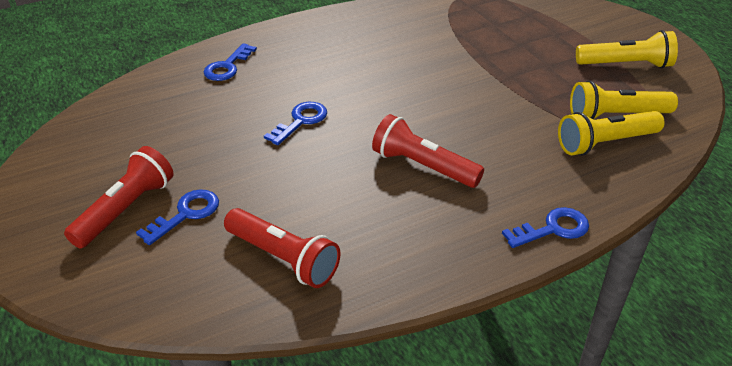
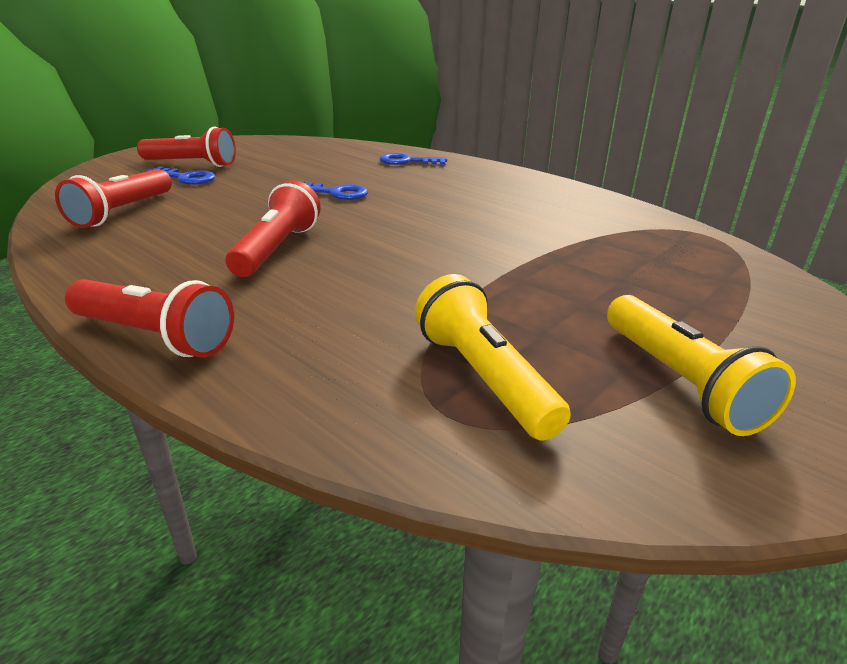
camera: 70 degrees right, 10 degrees down
(552, 229) = (154, 336): blue key -> red flashlight
(605, 143) = (388, 370): yellow flashlight -> none

